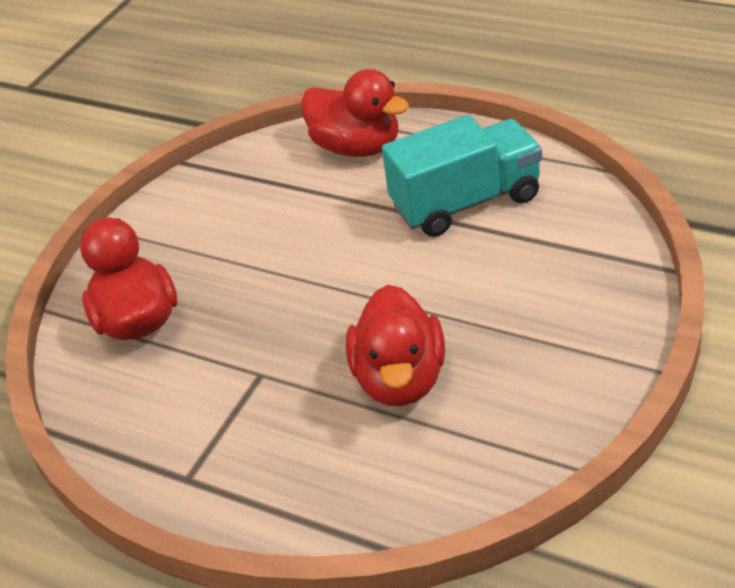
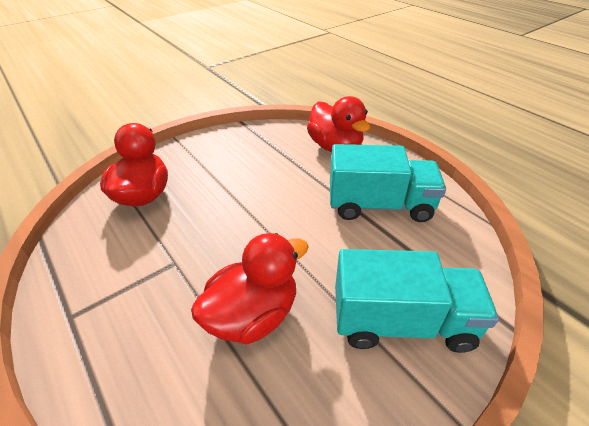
camera: 20 degrees right, 0 degrees up
(400, 379) = (253, 315): red duck -> red duck turned 150 degrees counterclockwise
(562, 313) = (402, 321): none -> turquoise truck

